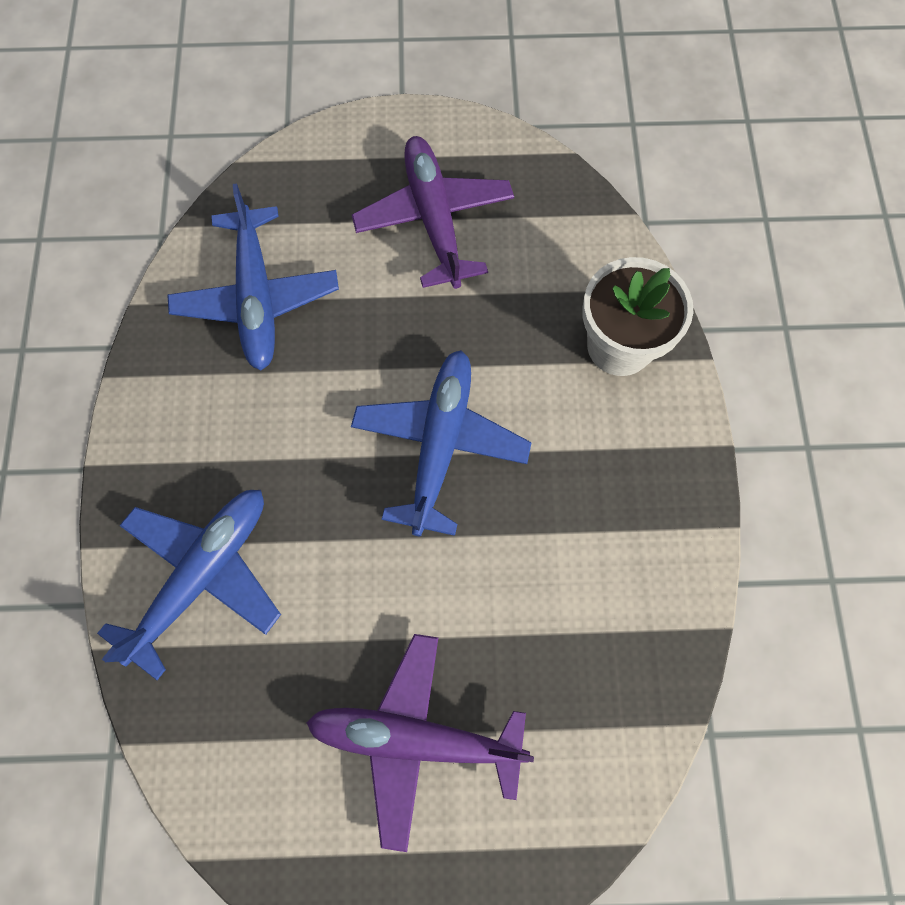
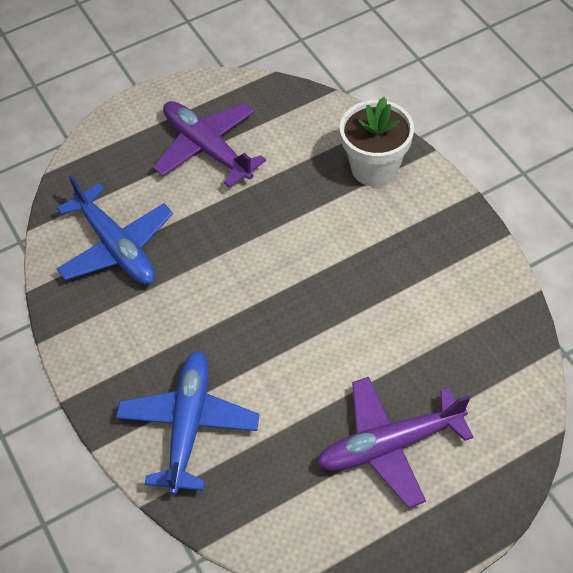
camera: 25 degrees left, 15 degrees down
(440, 444) = (297, 275): blue plane -> none

